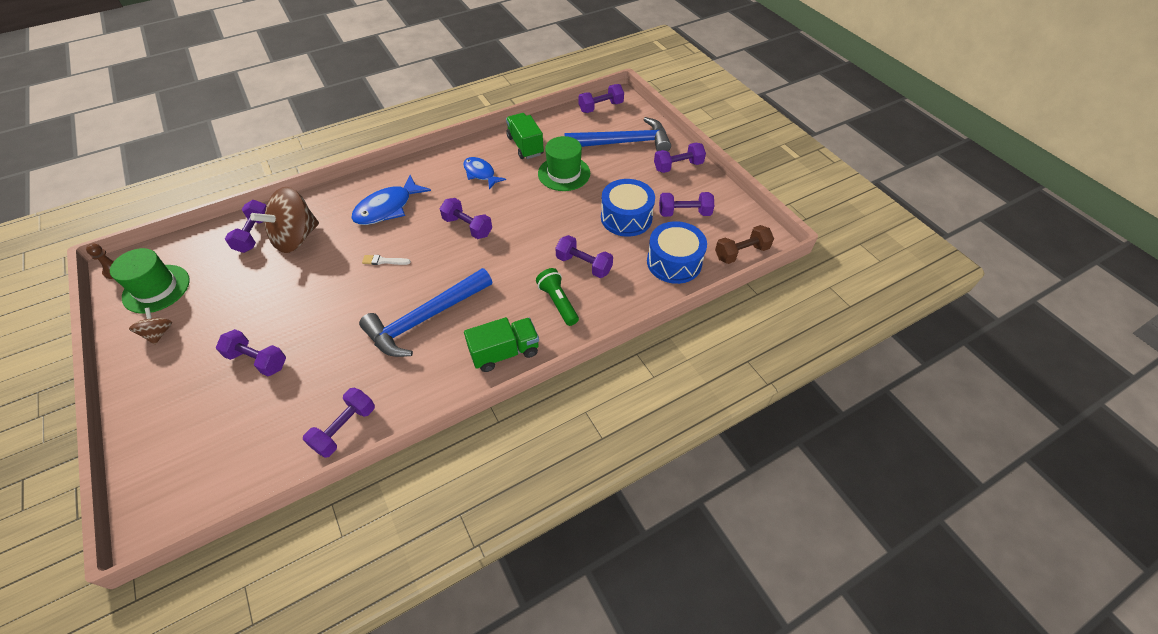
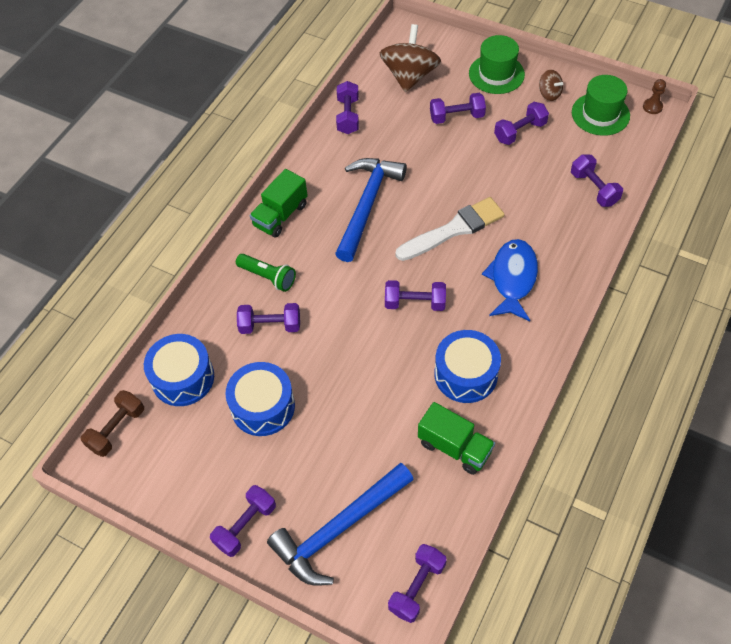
camera: 150 degrees right, 5 degrees up
(296, 238) = (554, 206): brown spinning top -> brown spinning top (409, 76)
(384, 261) = (454, 229): white brush -> white brush, size x2.39
(480, 173) = (465, 374): blue fish -> blue drum
(564, 173) = (374, 430): green hat -> green hat (496, 74)
(684, 213) = (202, 450): purple dumbbell -> purple dumbbell (520, 132)

